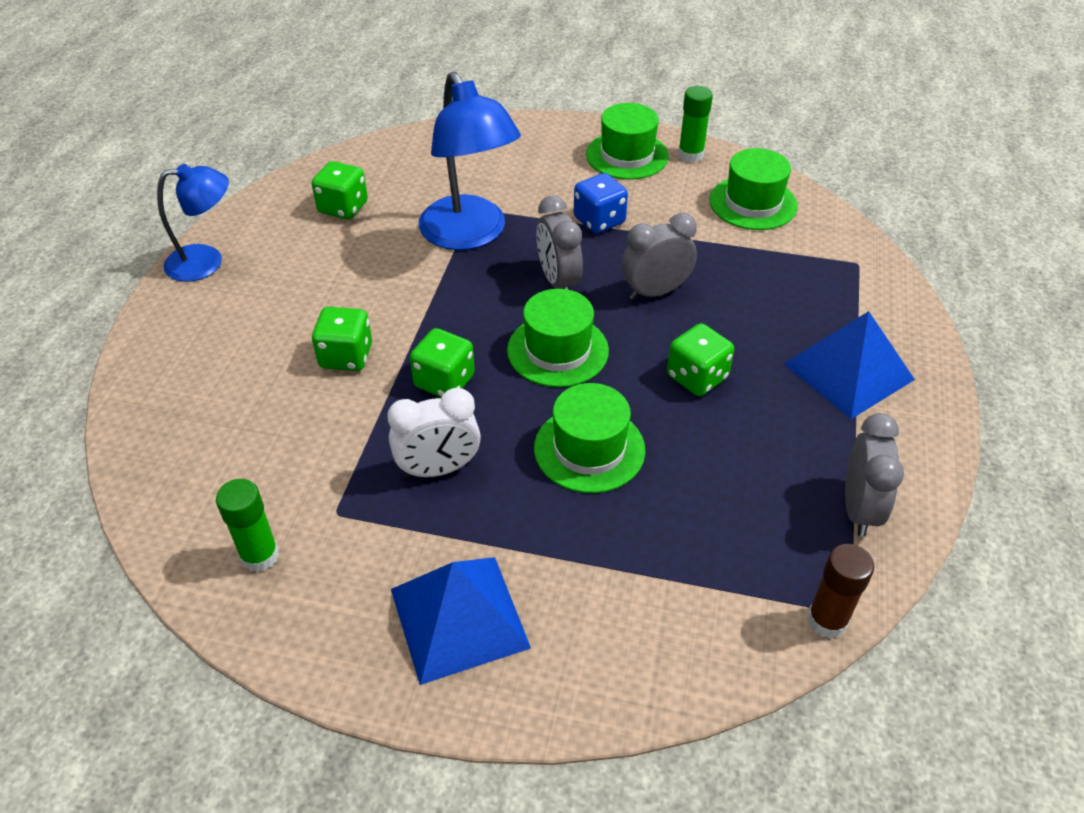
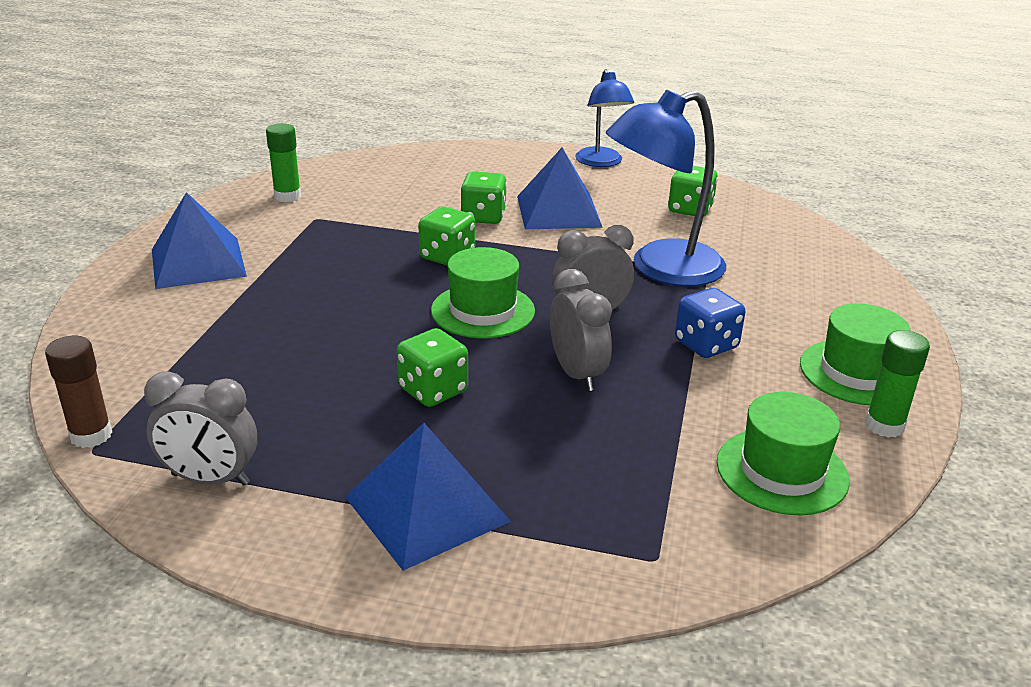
camera: 90 degrees right, 15 degrees down
(337, 298) = (558, 211): none -> blue pyramid
(438, 469) = (346, 254): white clock -> none
(589, 449) = (347, 322): green hat -> none

